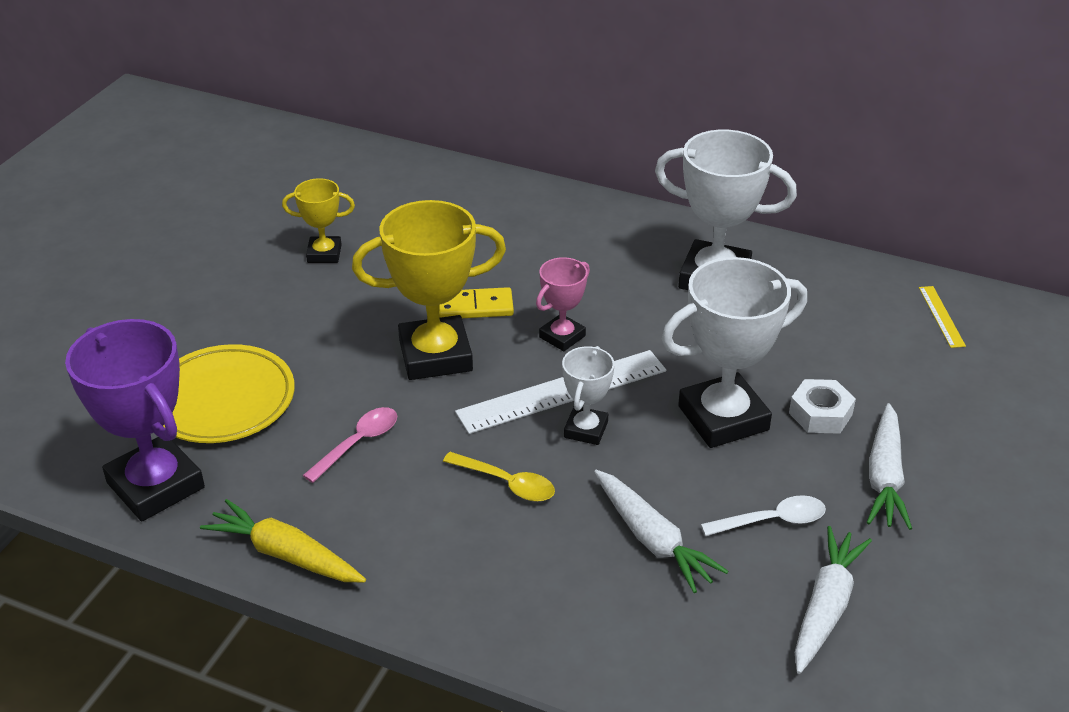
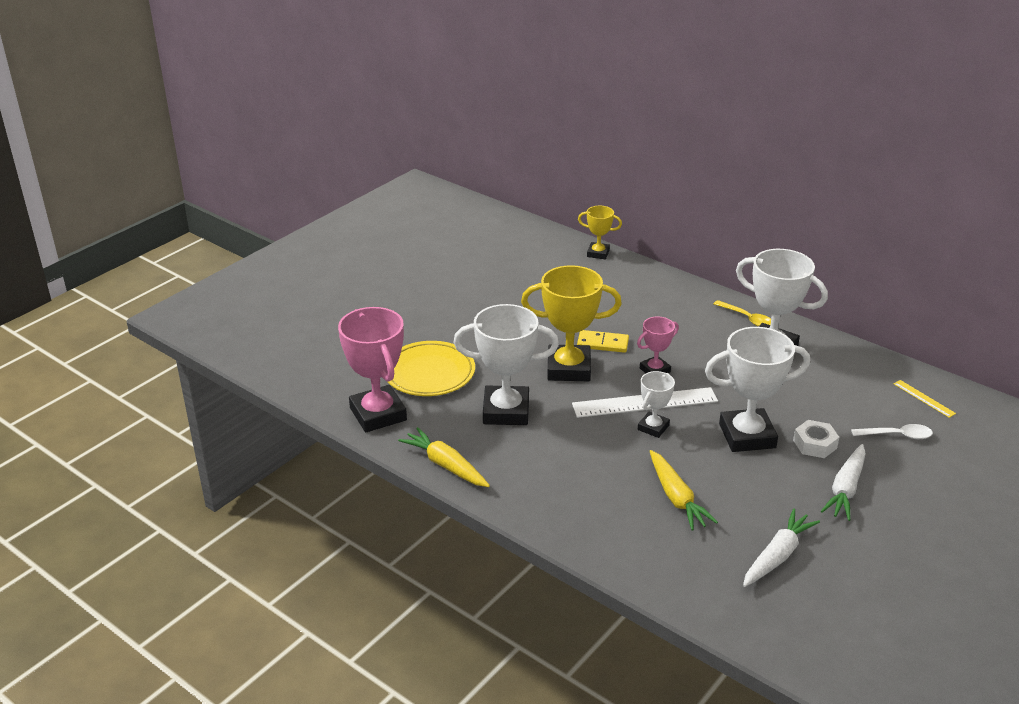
camera: 15 degrees right, 5 degrees down
(155, 485) = (378, 414): purple trophy -> pink trophy
(324, 254) = (514, 297): yellow trophy -> yellow trophy (598, 253)
(358, 443) = (506, 411): pink spoon -> white trophy
(507, 483) = (593, 450): yellow spoon -> yellow spoon (747, 319)
(652, 539) = (676, 497): white carrot -> yellow carrot
(772, 520) = (759, 501): white spoon -> white spoon (897, 435)
(941, 316) = (924, 398): yellow ruler -> yellow ruler turned 45 degrees counterclockwise

